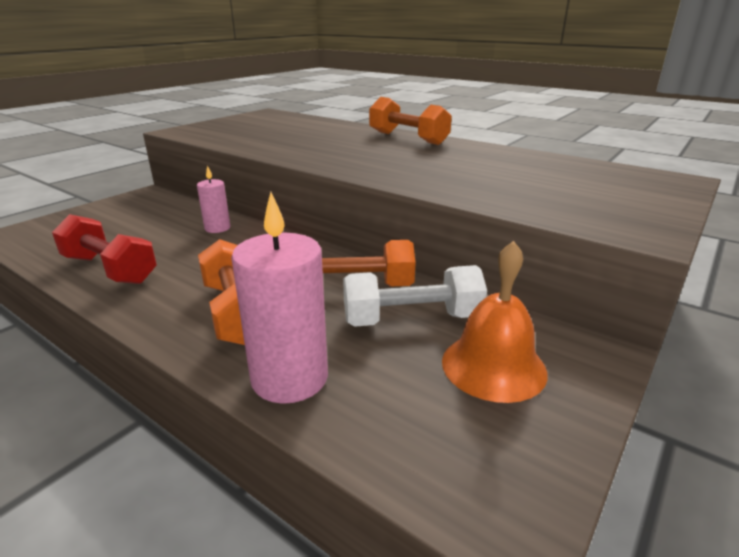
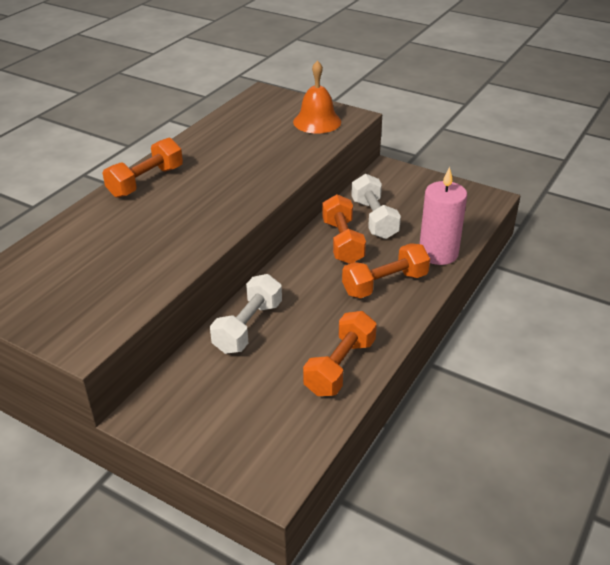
camera: 95 degrees left, 10 degrees up
(110, 269) = (340, 367): red dumbbell -> orange dumbbell
(217, 228) = (248, 327): pink candle -> white dumbbell
(493, 366) = (408, 196): orange bell -> orange bell (317, 122)

